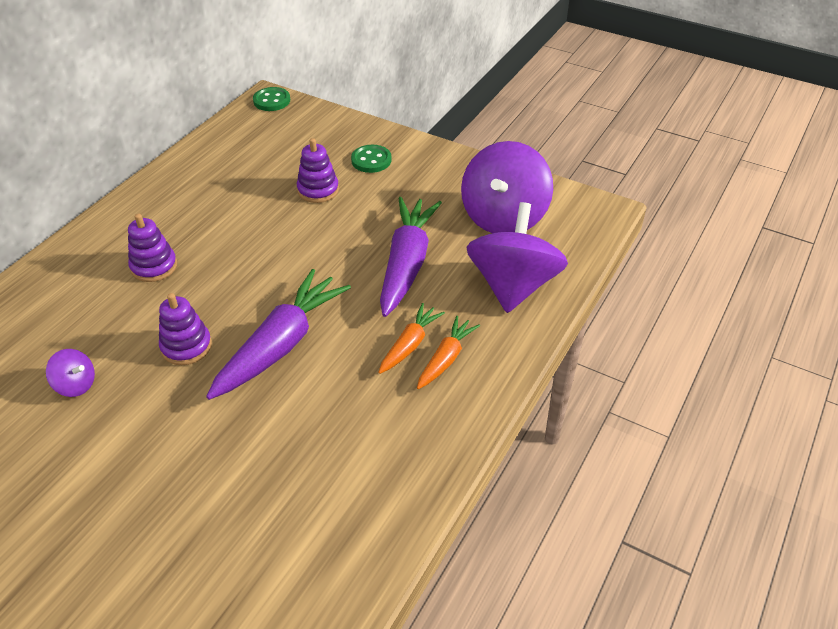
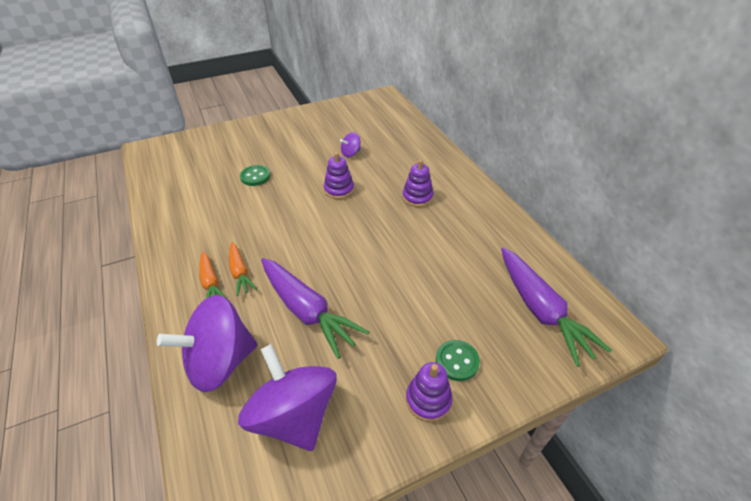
camera: 125 degrees right, 0 degrees up
(272, 101) = (612, 335): green button -> green button (255, 176)
(281, 344) = (302, 221): purple carrot -> purple carrot (540, 310)
(318, 190) = (438, 303): purple stacking toy -> purple stacking toy (428, 400)
(513, 286) = (220, 361): purple spinning top -> purple spinning top turned 105 degrees clockwise

